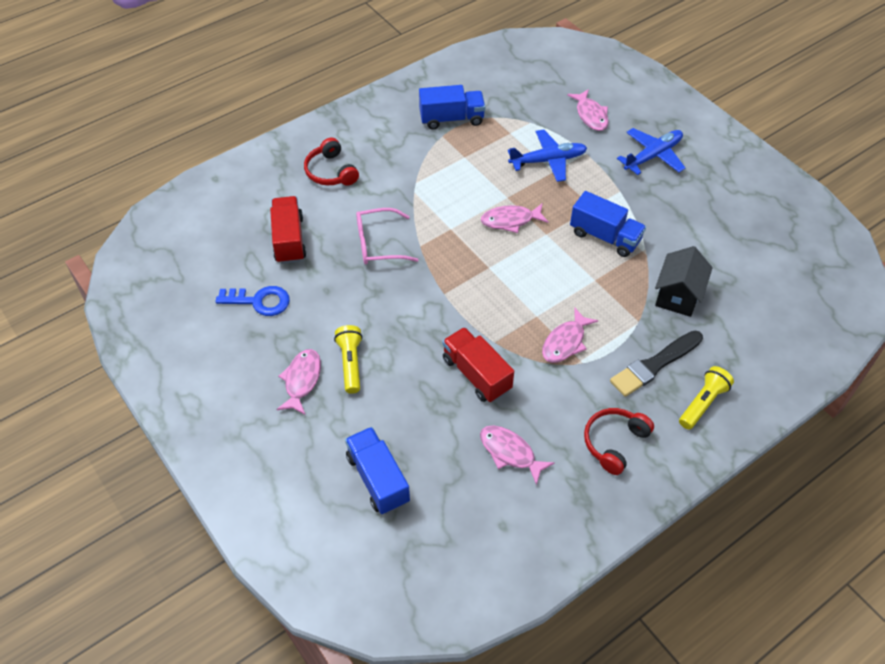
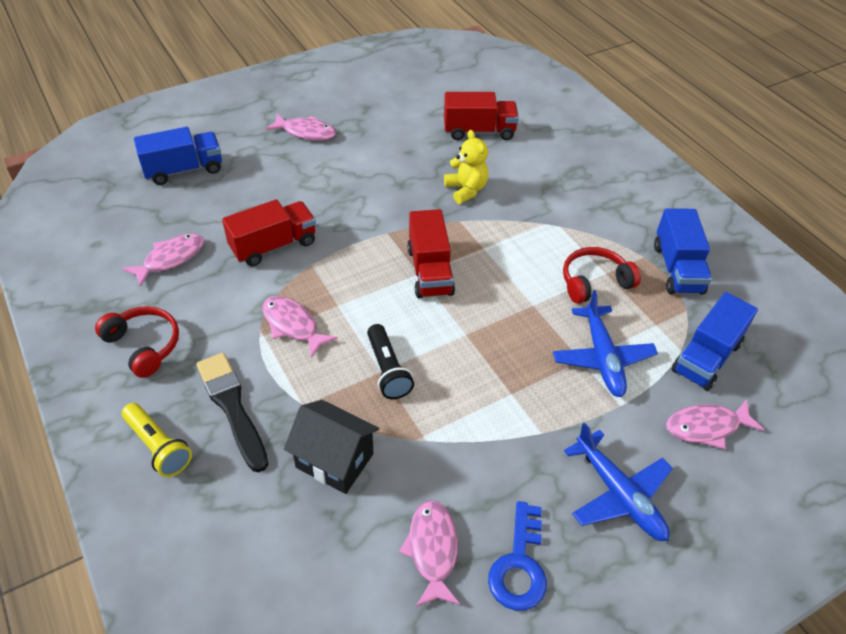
camera: 95 degrees right, 5 degrees down
(259, 301) = (403, 111): blue key -> blue key (519, 565)
(331, 172) = (576, 163): red headphones -> red headphones (594, 282)
(350, 363) = (315, 161): yellow flashlight -> none
(378, 244) = (466, 190): pink glasses -> yellow teddy bear
(485, 260) = (430, 271): none -> red truck
(510, 220) = (492, 302): pink fish -> pink fish (432, 550)
(592, 276) = (388, 370): none -> black flashlight
(605, 236) = (454, 397): blue truck -> blue truck (706, 357)

